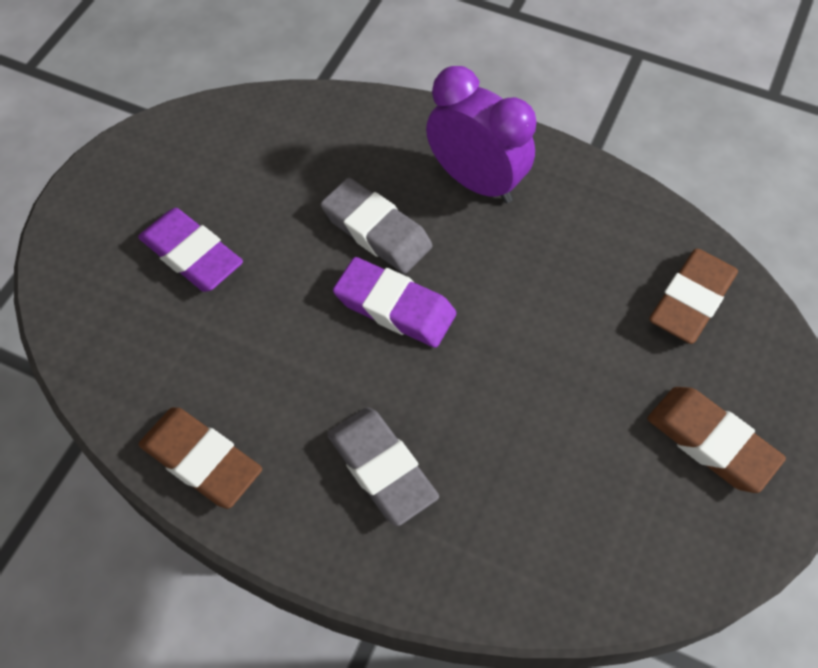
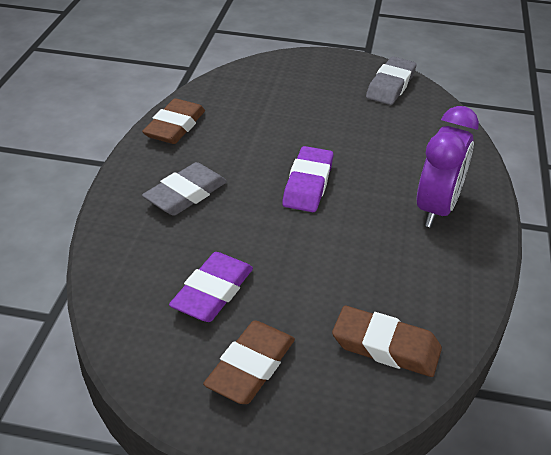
camera: 75 degrees right, 20 degrees down
(192, 254) = (311, 100): purple eraser -> purple eraser (213, 292)
(376, 231) = (366, 168): grey eraser -> grey eraser (390, 85)

